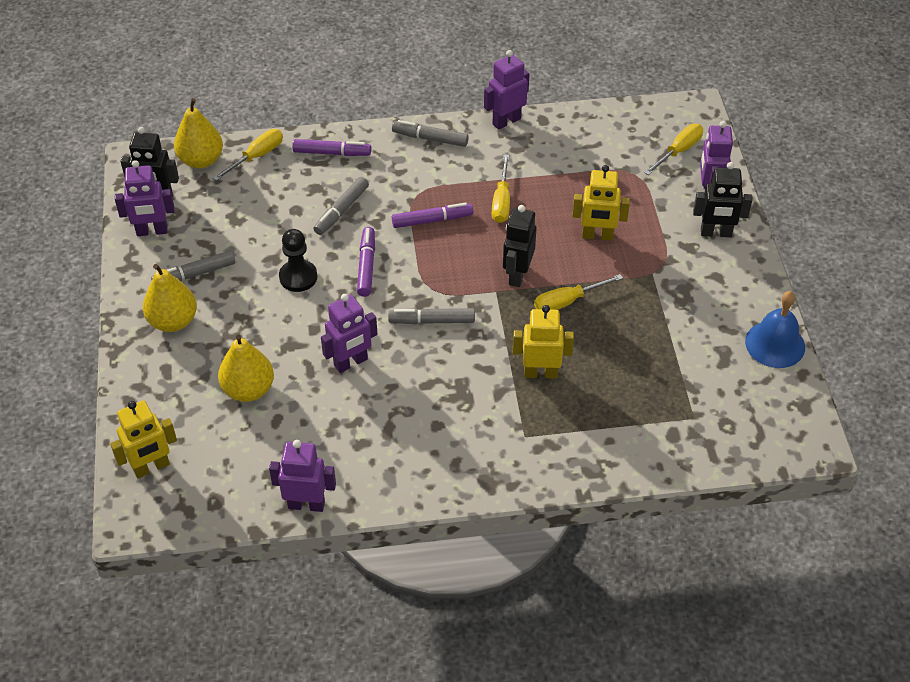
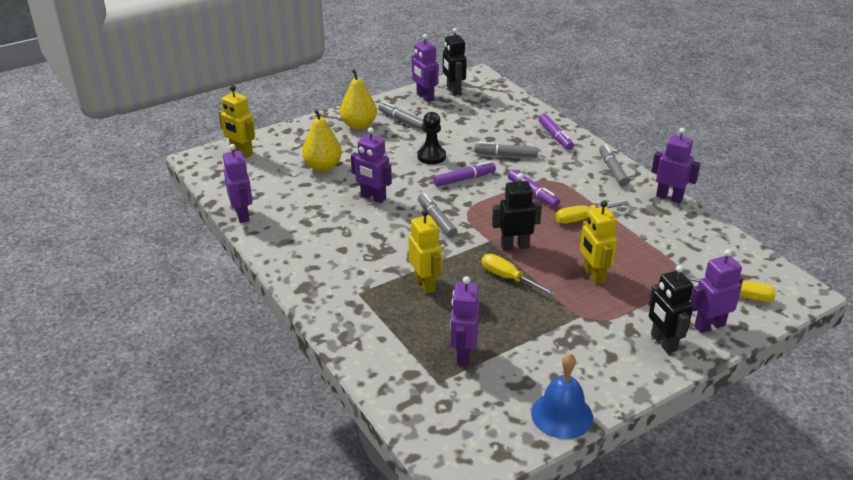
camera: 65 degrees right, 15 degrees down
(201, 160) = (499, 94): yellow pear -> none
(256, 156) = (522, 111): yellow screwdriver -> none
(664, 383) = (463, 354): none -> purple robot

